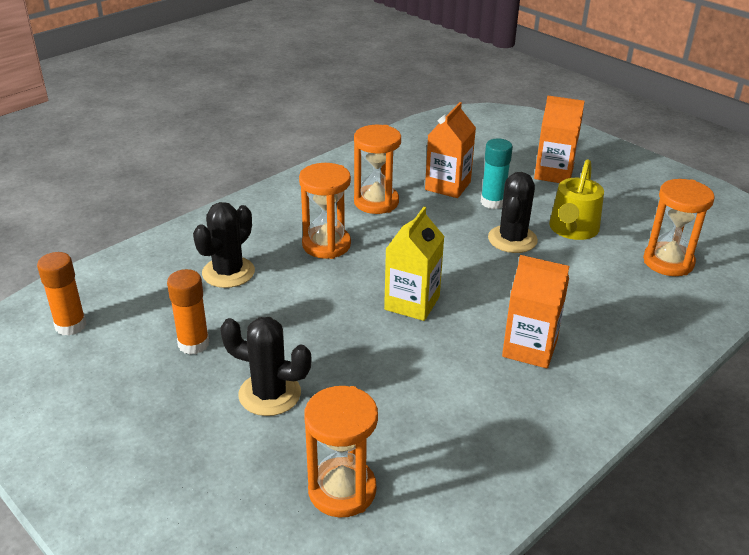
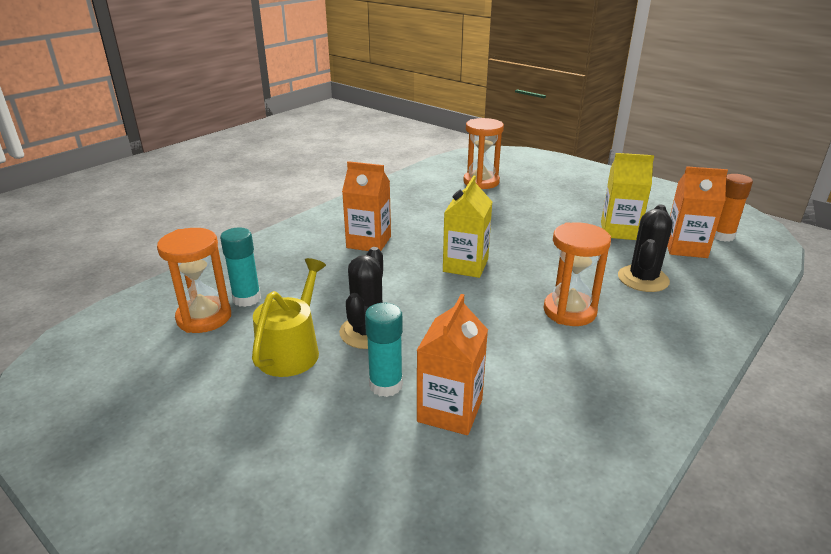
camera: 175 degrees right, 5 degrees down
(193, 344) = (619, 231): orange glue stick -> yellow carton
(269, 394) = (545, 211): black cactus -> none
(376, 202) = (540, 372): orange hourglass -> none
(553, 173) = (280, 454): orange carton -> orange carton (685, 248)
(640, 278) = (247, 299): none -> turquoise glue stick

